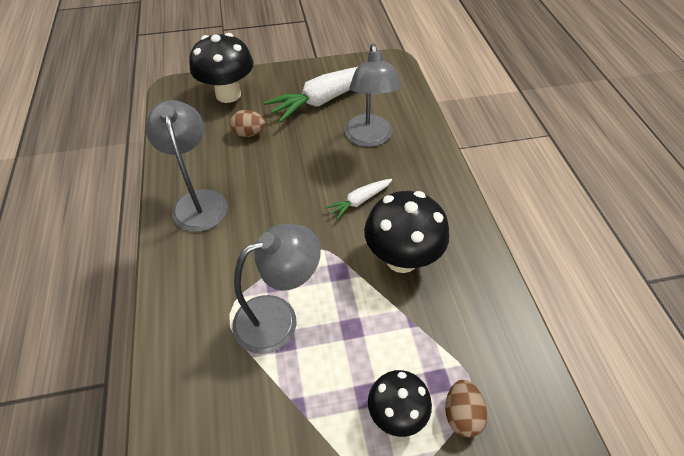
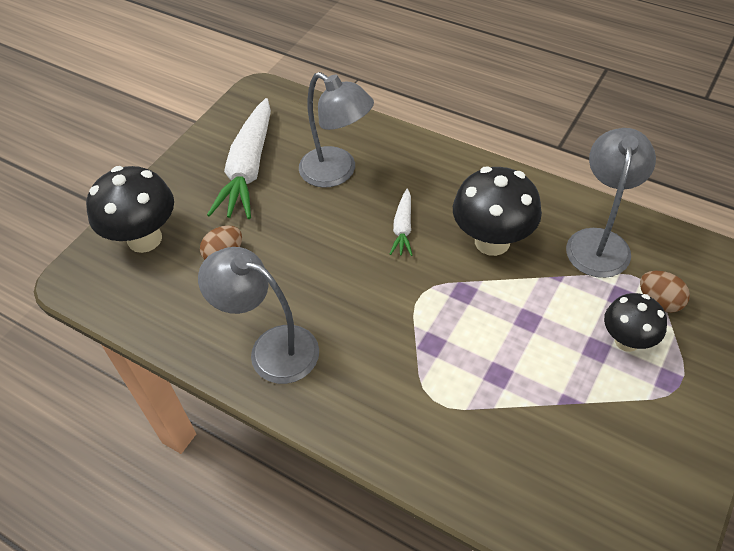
camera: 45 degrees left, 0 degrees up
(278, 318) = (471, 365): grey lamp -> grey lamp (599, 242)

